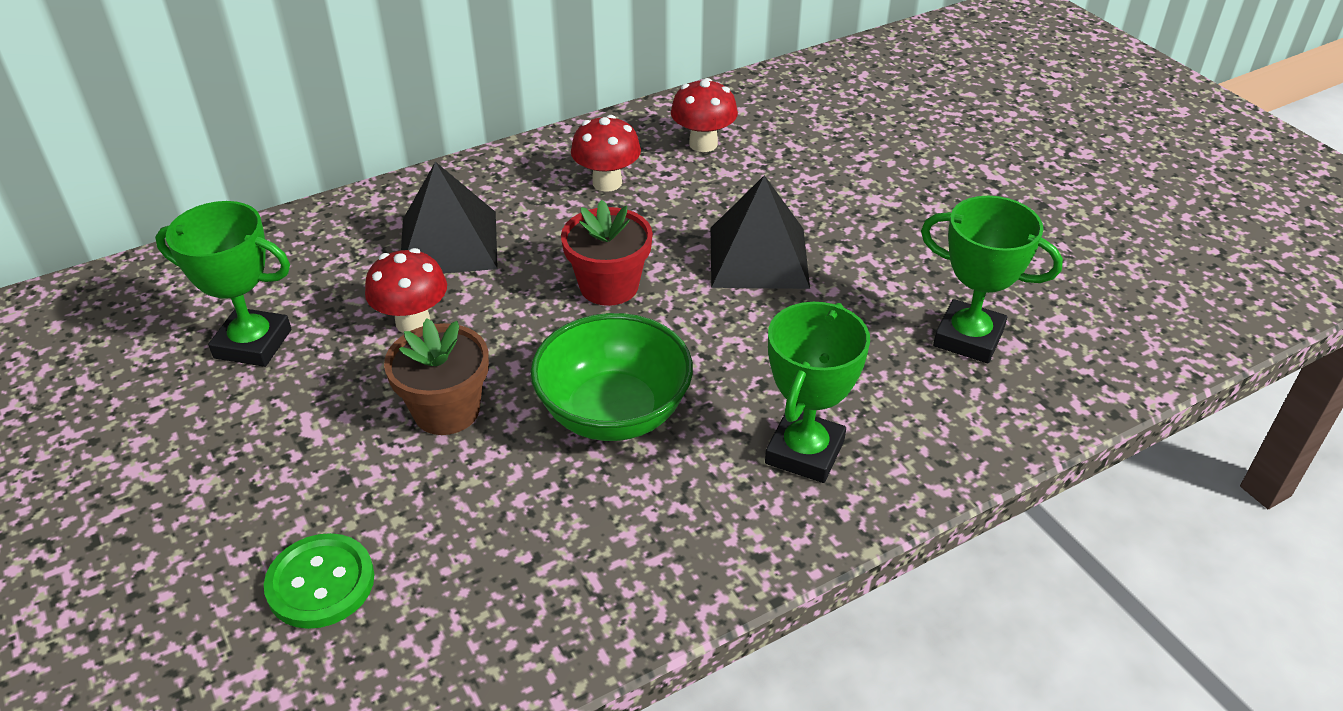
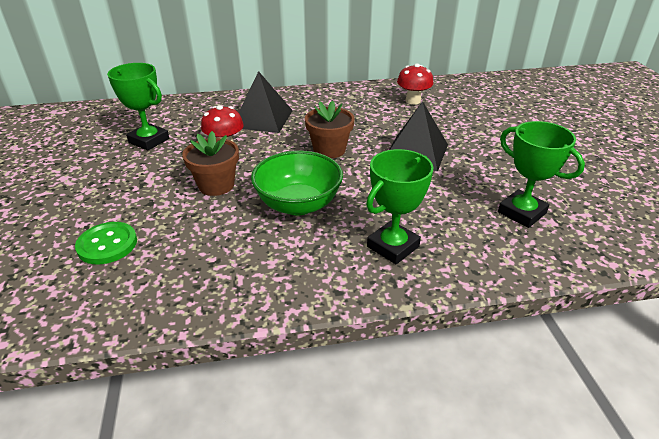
camera: 20 degrees right, 5 degrees down
(607, 182) = (354, 108): red mushroom -> none
(609, 286) = (329, 150): red flower pot -> brown flower pot

